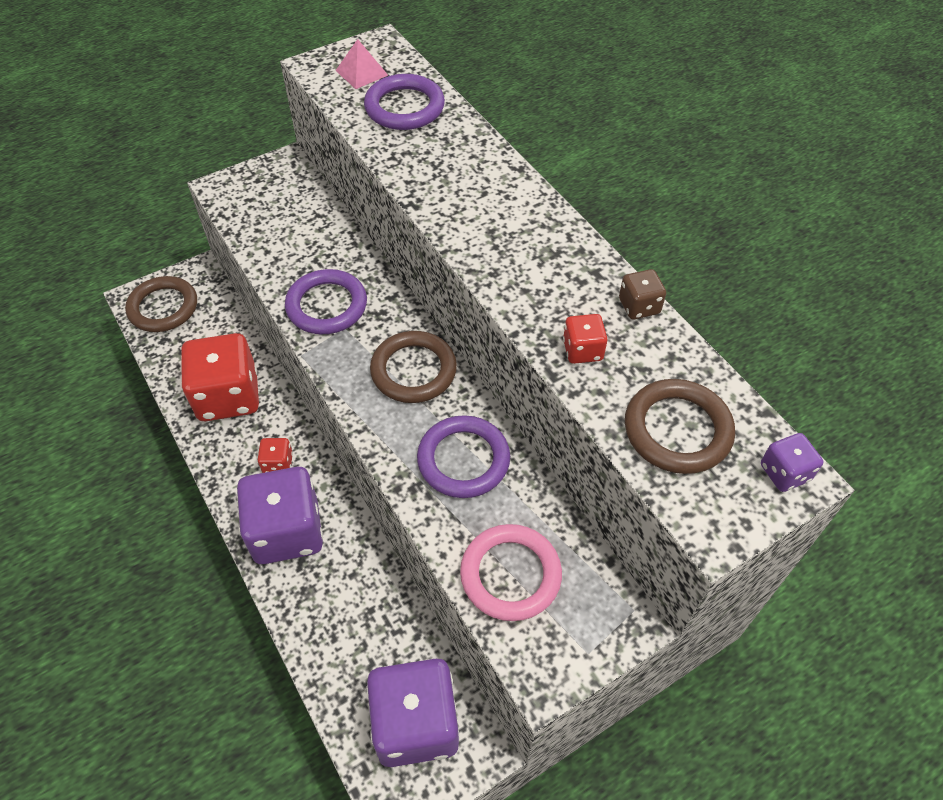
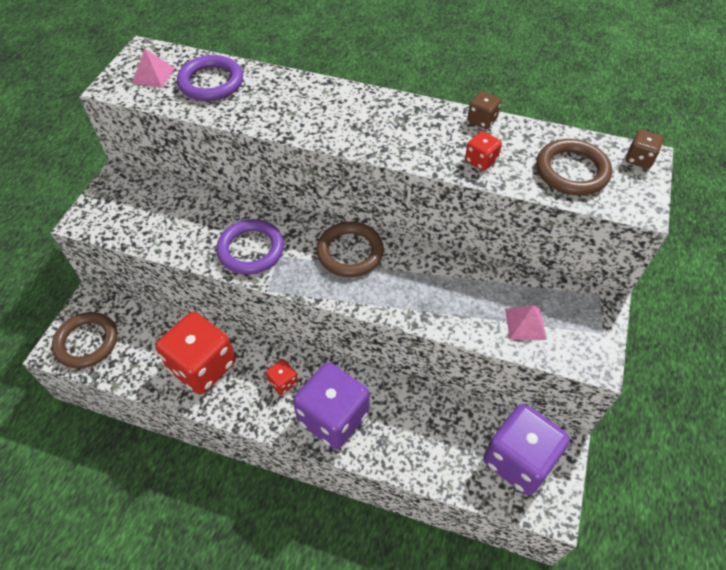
camera: 40 degrees left, 0 degrees up
(463, 460) = (434, 282): purple ring -> none
(510, 575) = (525, 324): pink ring -> pink pyramid
(784, 473) = (639, 159): purple dice -> brown dice

